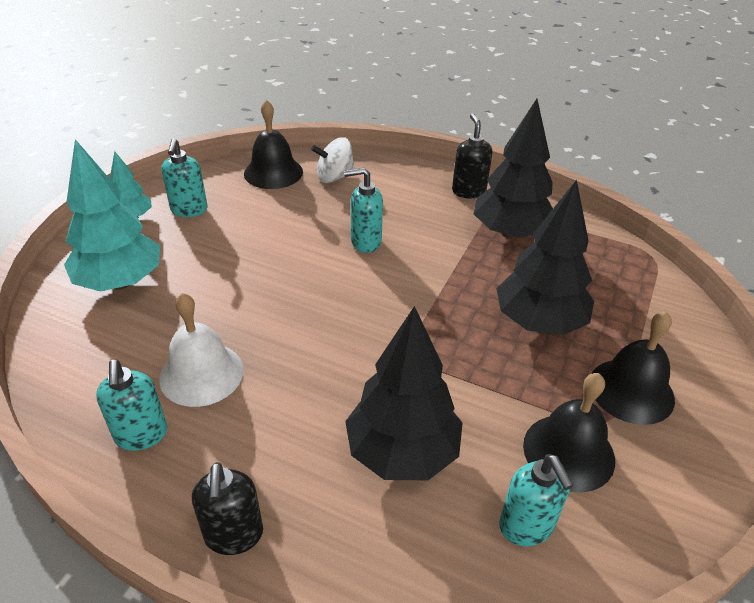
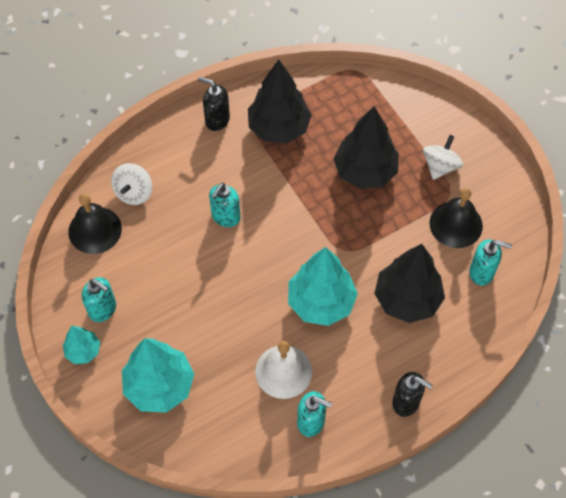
camera: 55 degrees left, 20 degrees up
(324, 364) = (321, 302): none -> turquoise tree
(631, 390) = (440, 166): black bell -> white spinning top

